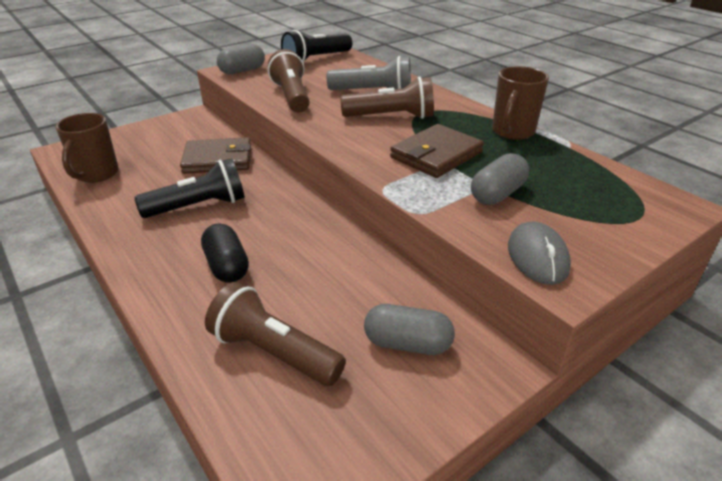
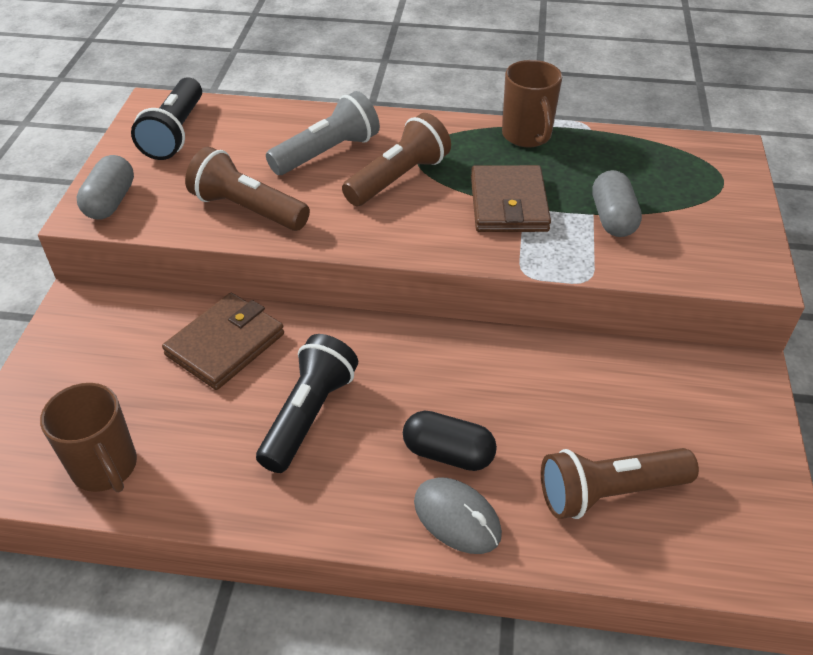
camera: 45 degrees left, 10 degrees up
(407, 343) = (678, 403): grey capsule -> none
(537, 257) = (716, 263): grey mouse -> grey mouse (457, 518)

